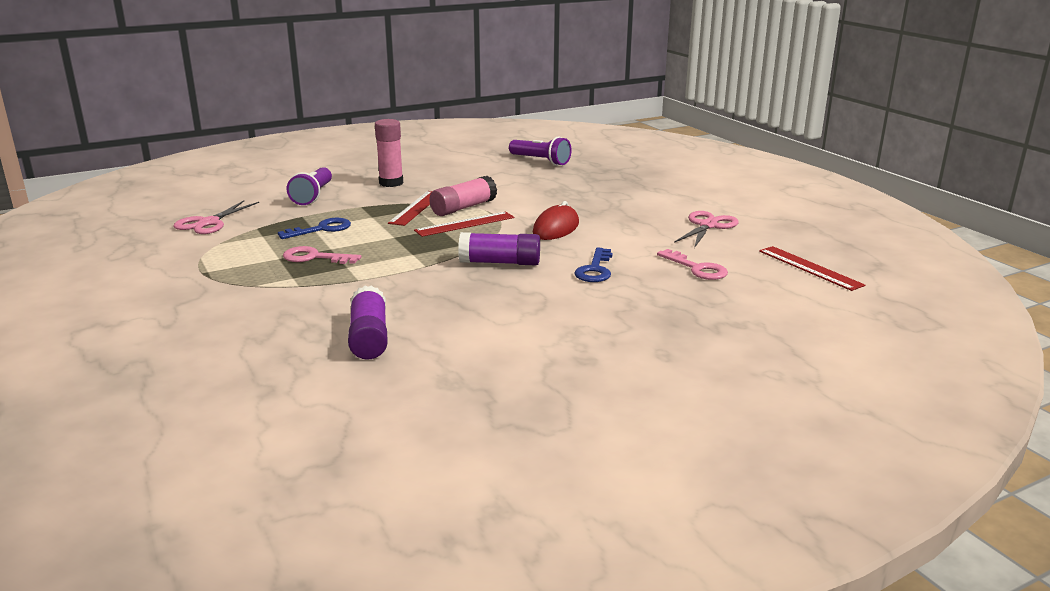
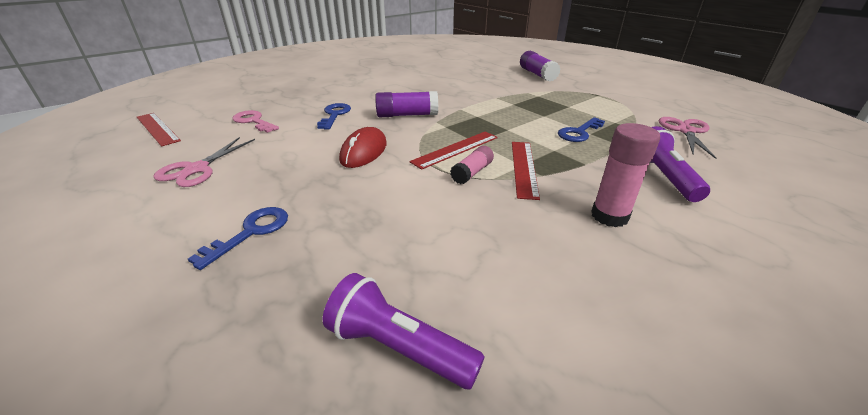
camera: 170 degrees right, 10 degrees up
(314, 257) = (545, 109): pink key -> none
(369, 337) = (458, 75): purple glue stick -> purple glue stick (537, 74)
(463, 208) = (472, 172): pink glue stick -> pink glue stick, size x0.66
(629, 191) = (251, 232): none -> blue key

